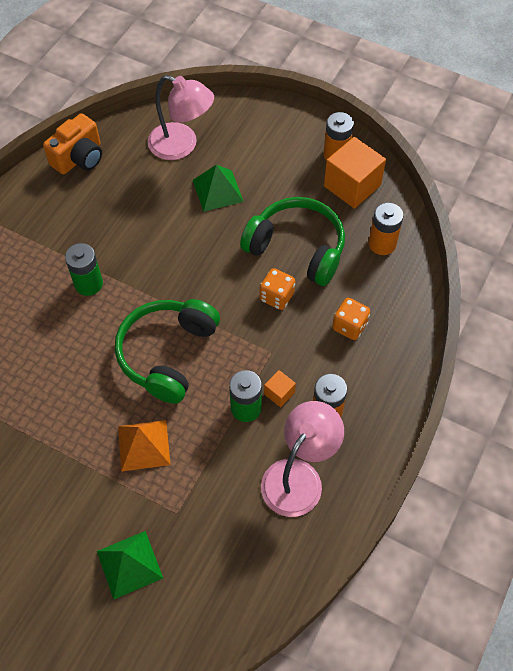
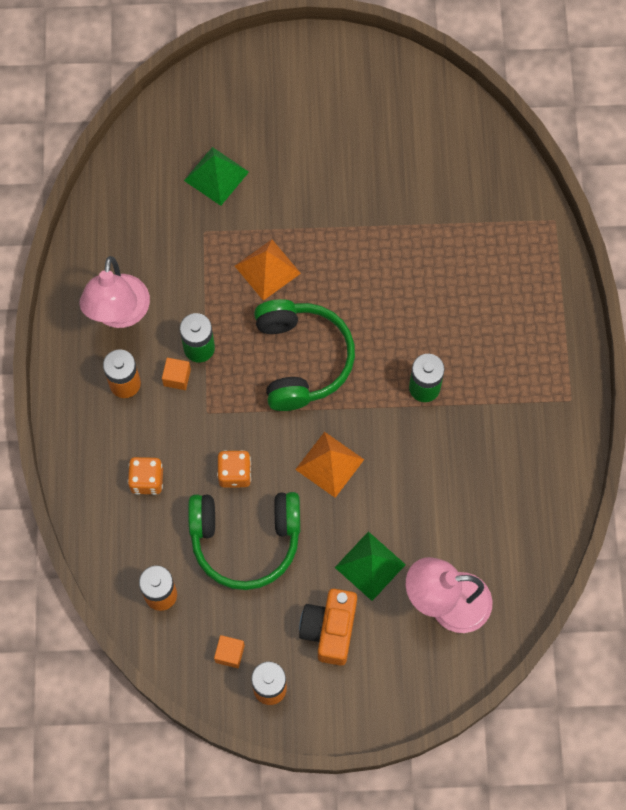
camera: 150 degrees right, 10 degrees up
(79, 158) = (544, 524): orange camera -> orange camera (329, 630)
(199, 267) = (329, 464): none -> orange pyramid
(352, 186) = (230, 654): orange cube -> orange cube, size x0.47

